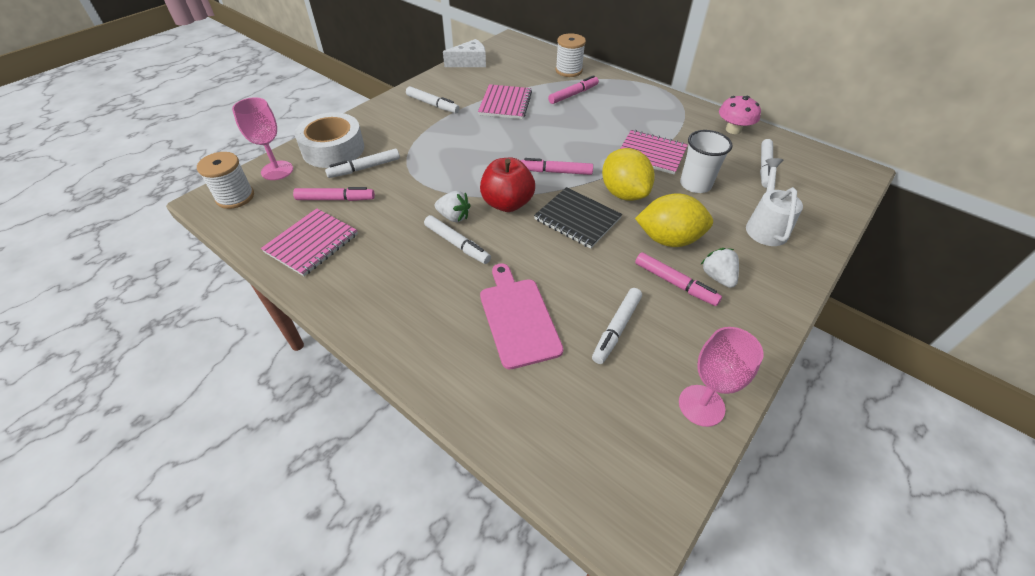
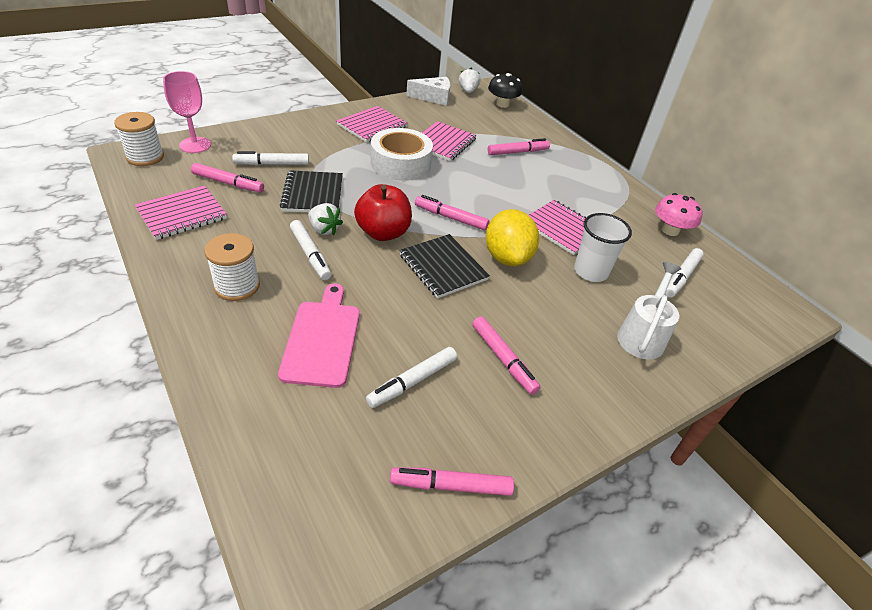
camera: 15 degrees right, 5 degrees down
(333, 149) = (255, 140): white tape -> white tape (400, 163)
(421, 186) = (313, 194): none -> black notebook
(432, 105) = (372, 126): white marker -> pink notebook
(533, 53) = (502, 104): none -> black mushroom
(568, 70) = (528, 129): white spool -> white spool (237, 286)
(668, 239) = (525, 315): yellow lemon -> none
(701, 405) = (451, 485): pink goblet -> pink marker
(717, 277) = (554, 368): white strawberry -> white strawberry (468, 91)

